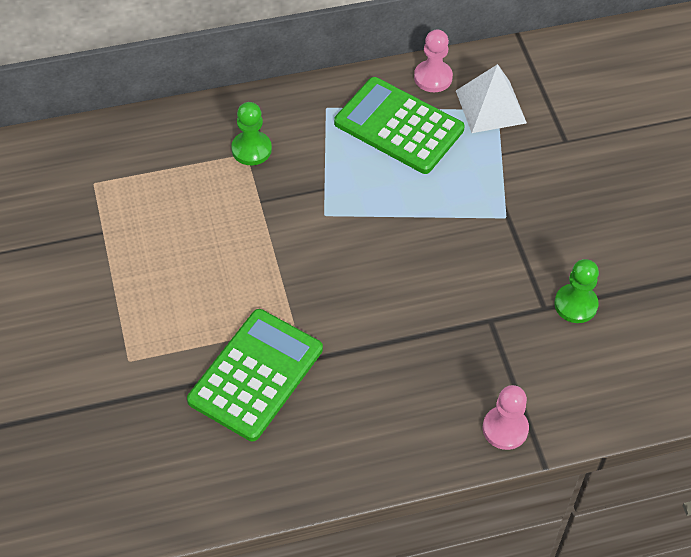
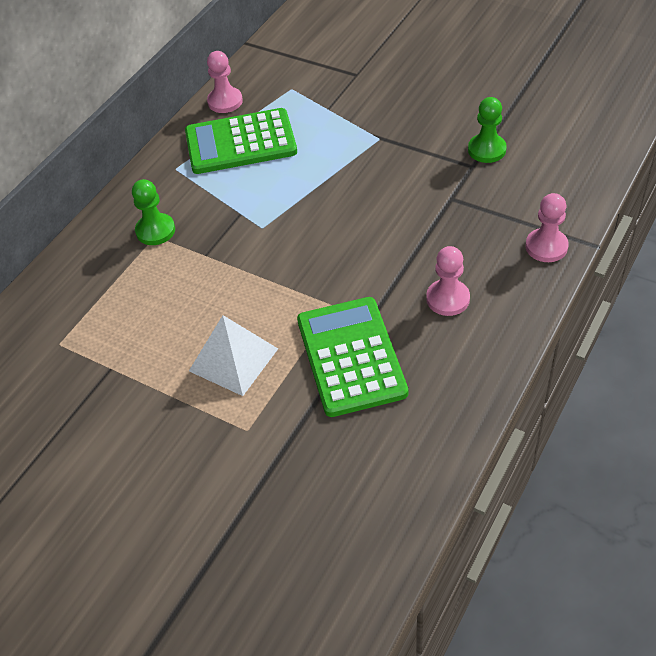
camera: 40 degrees left, 5 degrees down
(376, 398) = (448, 299): none -> pink pawn
(490, 106) = (284, 90): white pyramid -> white pyramid (233, 359)

